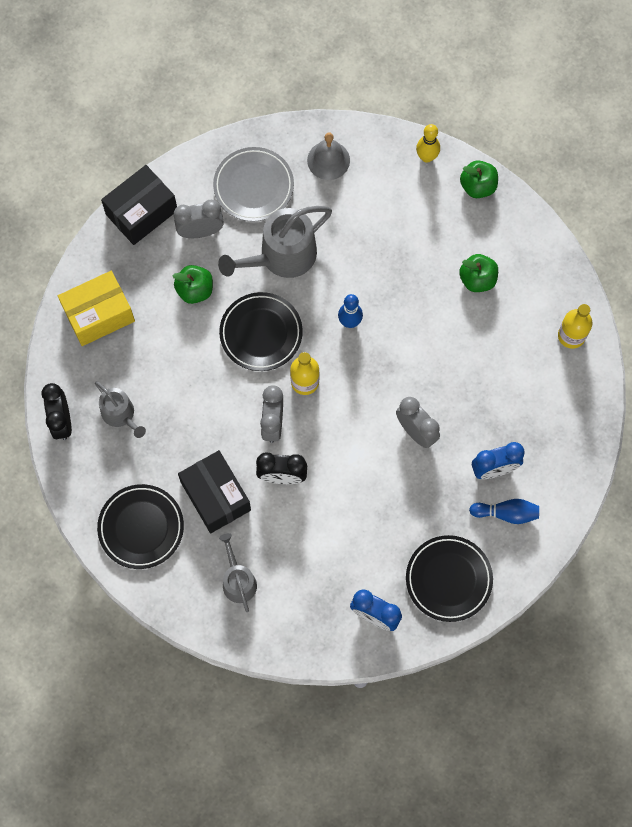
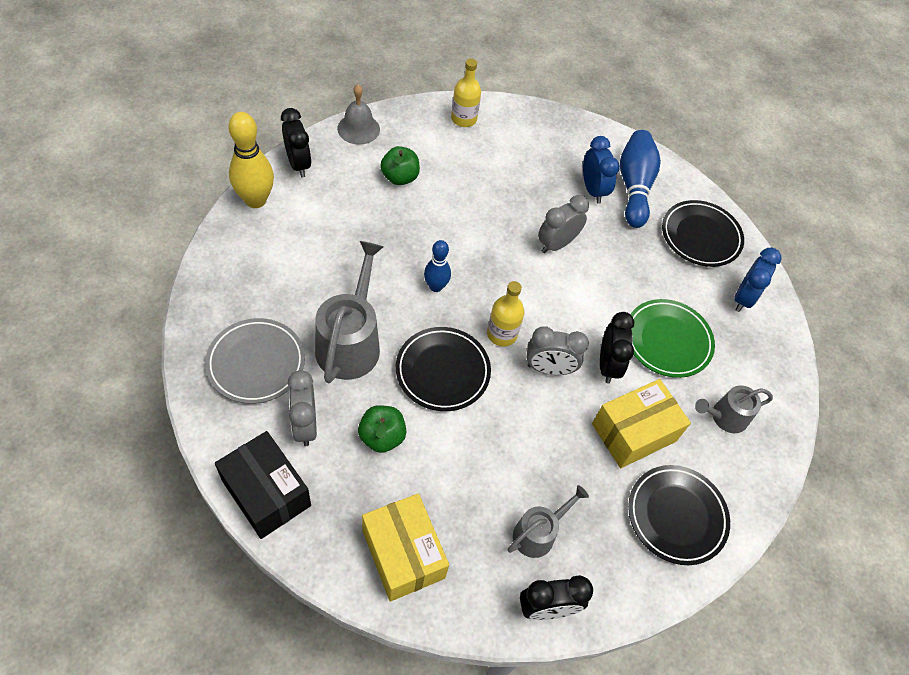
camera: 95 degrees left, 15 degrees down
(216, 496) = (634, 432): black box -> yellow box
(281, 256) = (350, 342): grey watering can -> grey watering can turned 135 degrees counterclockwise
(315, 534) = (667, 341): none -> green plate
(328, 160) = (239, 286): grey bell -> grey bell (358, 129)
(426, 157) = (255, 200): yellow bowling pin -> yellow bowling pin, size x1.66
(477, 186) = (298, 164): green apple -> black clock
(506, 513) = (634, 187): blue bowling pin -> blue bowling pin, size x1.66

